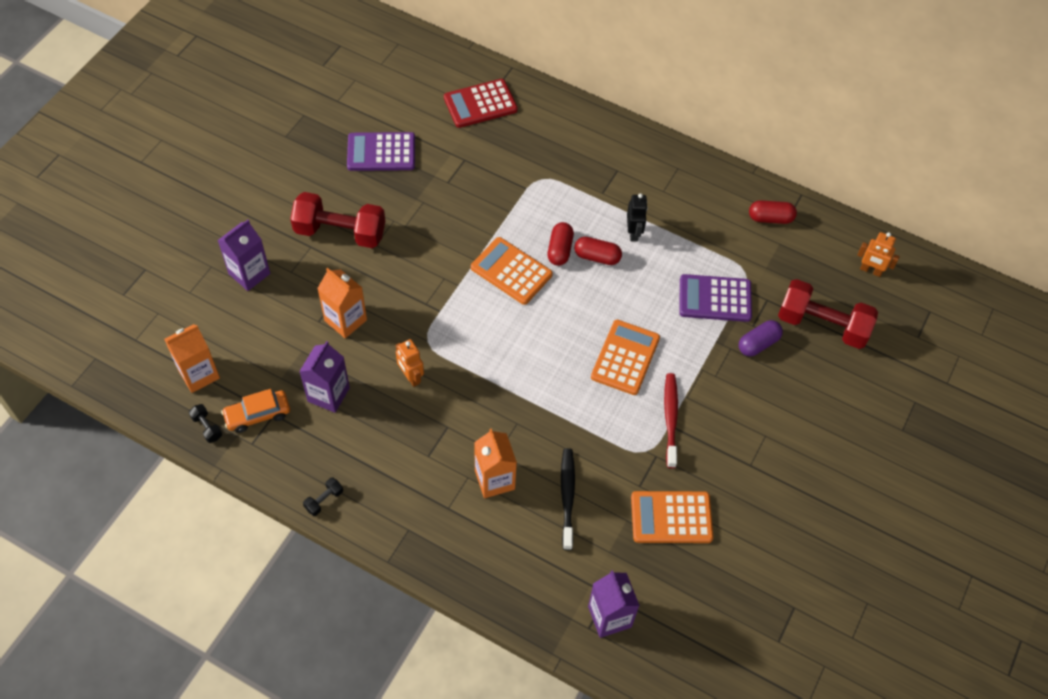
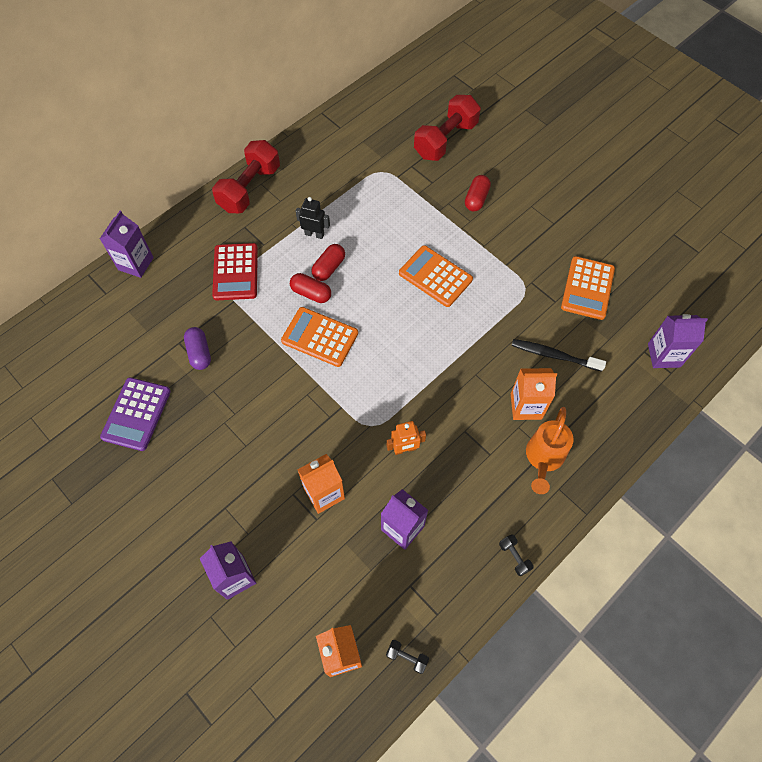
camera: 70 degrees left, 5 degrees up
(207, 427) = (407, 657): black dumbbell -> black dumbbell turned 45 degrees clockwise
(257, 415) = (406, 602): orange car -> none
(340, 232) = (218, 475): red dumbbell -> red dumbbell (249, 188)
(438, 508) = (543, 458): none -> orange watering can
(480, 104) = (119, 312): red calculator -> red calculator (235, 272)
(511, 271) = (320, 337): orange calculator -> orange calculator turned 60 degrees clockwise
(538, 98) = (136, 263): none -> purple carton
(670, 419) = (500, 262): red toothbrush -> none
(715, 299) = (399, 199): purple calculator -> none
(758, 344) = (449, 184): purple capsule -> purple capsule (199, 353)
(770, 218) = (336, 139): red capsule -> red capsule (476, 199)
(870, 270) = (407, 95): orange robot -> none

